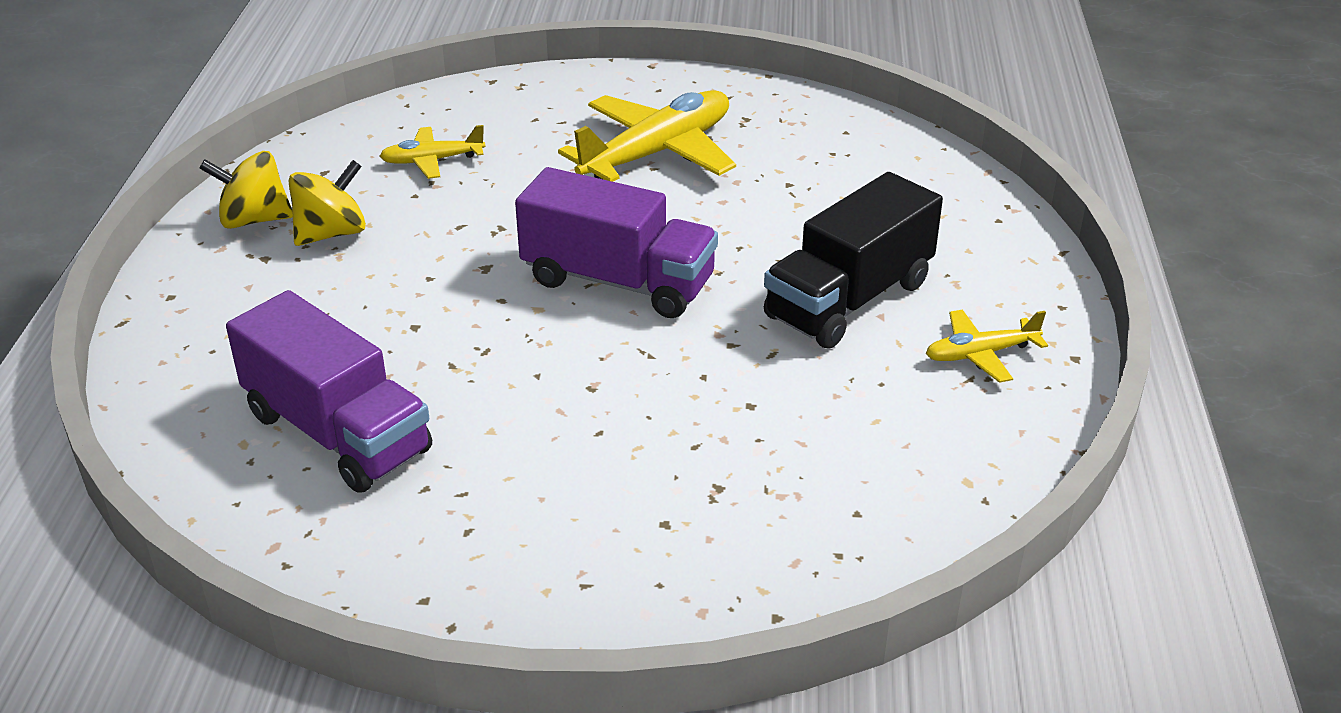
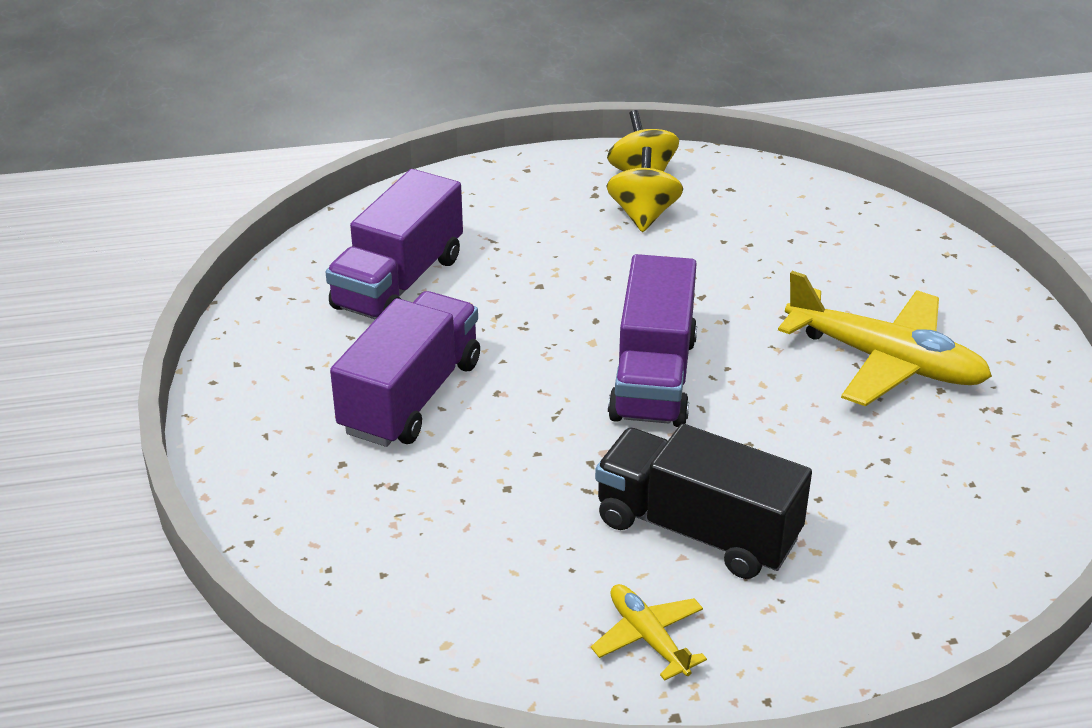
camera: 75 degrees right, 0 degrees up
(331, 233) = (643, 215): yellow spinning top -> yellow spinning top turned 120 degrees counterclockwise
(432, 161) = (782, 236): yellow plane -> none
(569, 452) = (411, 397): none -> purple truck

